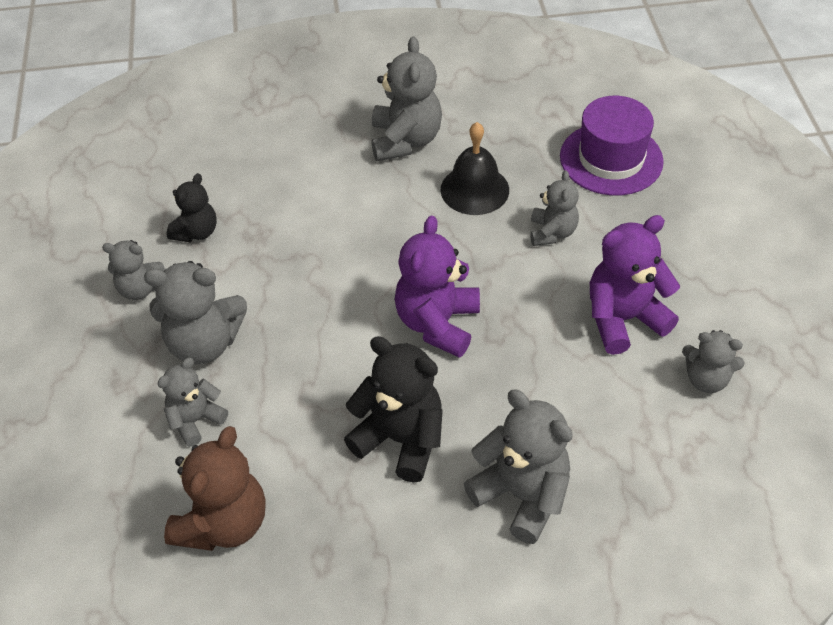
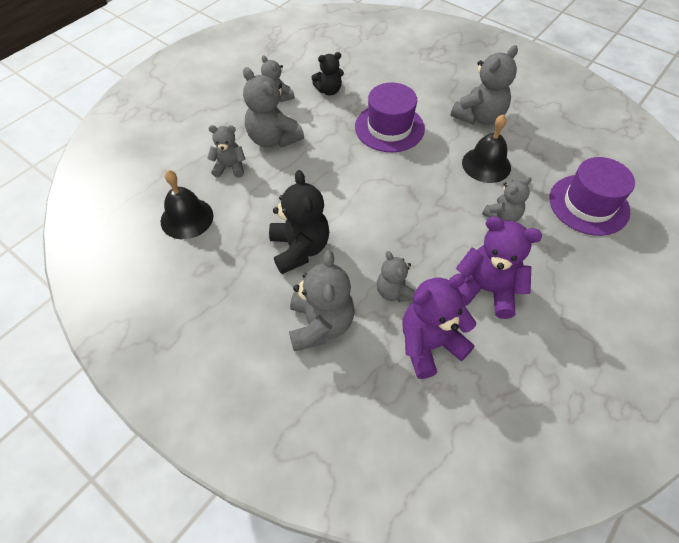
camera: 45 degrees right, 5 degrees up
(224, 523) = (187, 218): brown teddy bear -> black bell
(325, 224) = (389, 128): none -> purple hat
(437, 323) = (384, 212): purple teddy bear -> purple teddy bear (429, 344)
(706, 379) = (495, 361): grey teddy bear -> grey teddy bear (394, 292)

